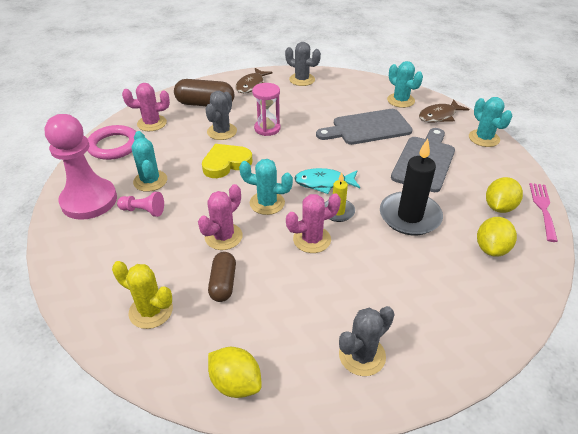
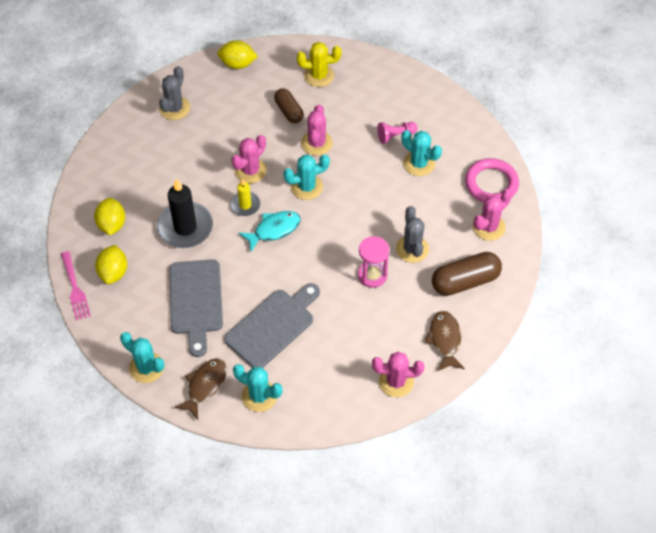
camera: 150 degrees right, 15 degrees up
(89, 200) = (445, 124): pink pawn -> none
(226, 163) = (374, 211): yellow heart -> none
(302, 80) = (396, 381): grey cactus -> pink cactus

